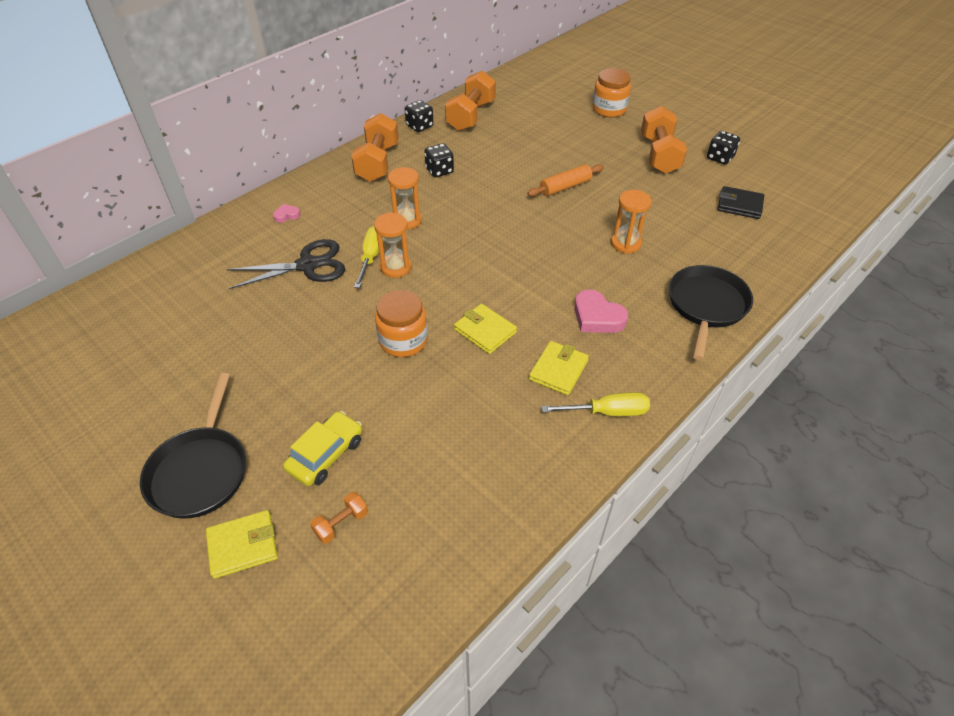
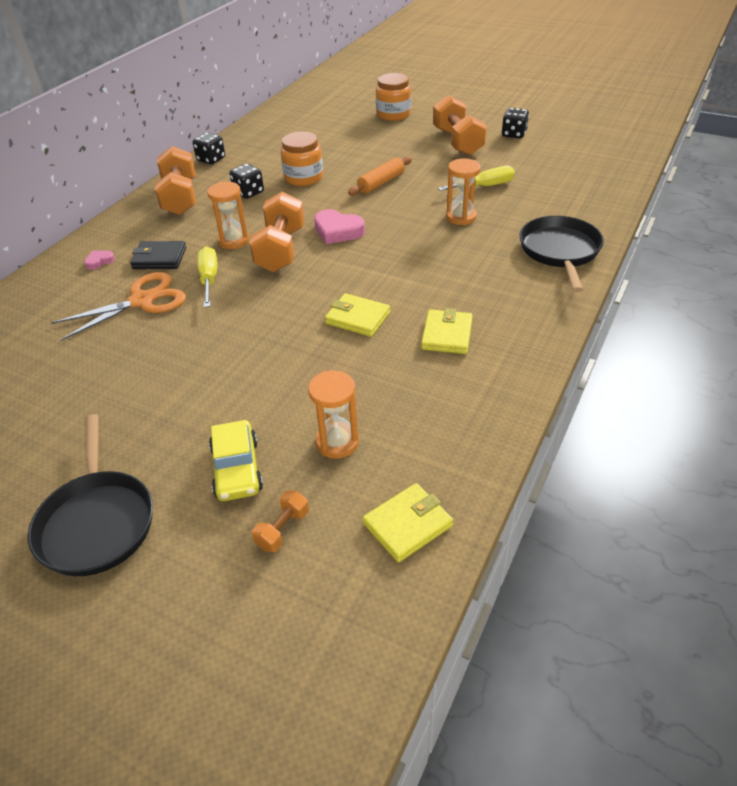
camera: 15 degrees left, 5 degrees down
(243, 546) = (179, 582): yellow wallet -> yellow wallet (407, 525)
(307, 265) = (142, 301): black scissors -> orange scissors
(326, 454) = (237, 469): yellow car -> yellow car turned 150 degrees clockwise
(395, 267) = (239, 283): orange hourglass -> orange hourglass (337, 442)
(403, 340) = (276, 345): orange jar -> orange jar (303, 178)
(471, 116) = (260, 142): orange dumbbell -> orange dumbbell (281, 250)
(597, 317) = (463, 282): pink heart -> pink heart (338, 231)
(608, 412) = (512, 359): yellow screwdriver -> yellow screwdriver (485, 186)
(739, 205) = (549, 167): black wallet -> black wallet (159, 258)

